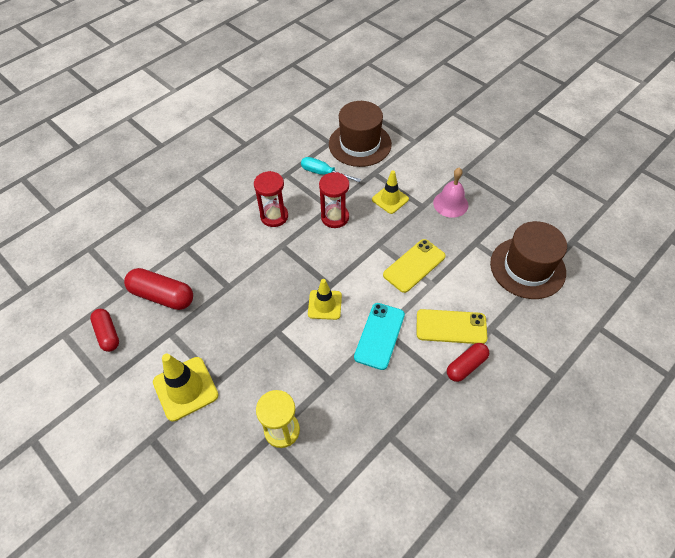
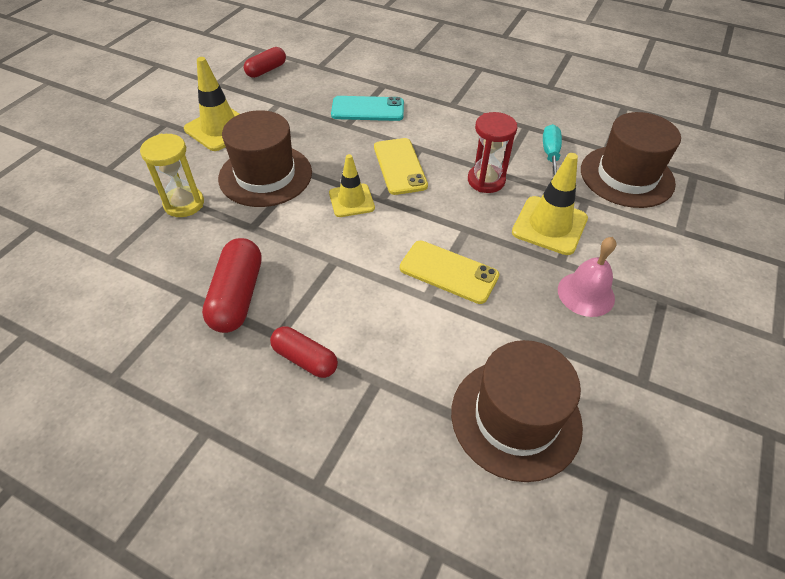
camera: 70 degrees right, 5 degrees down
(162, 296) = (318, 87): red capsule -> red capsule (237, 296)
(270, 360) = (265, 175): none -> brown hat
(274, 216) = (457, 132): red hourglass -> none
(379, 336) = (324, 258): turquoise phone -> turquoise phone (367, 109)
(390, 199) = (549, 225): yellow traffic cone -> yellow traffic cone, size x1.51
(451, 327) = (363, 331): yellow phone -> yellow phone (399, 166)

